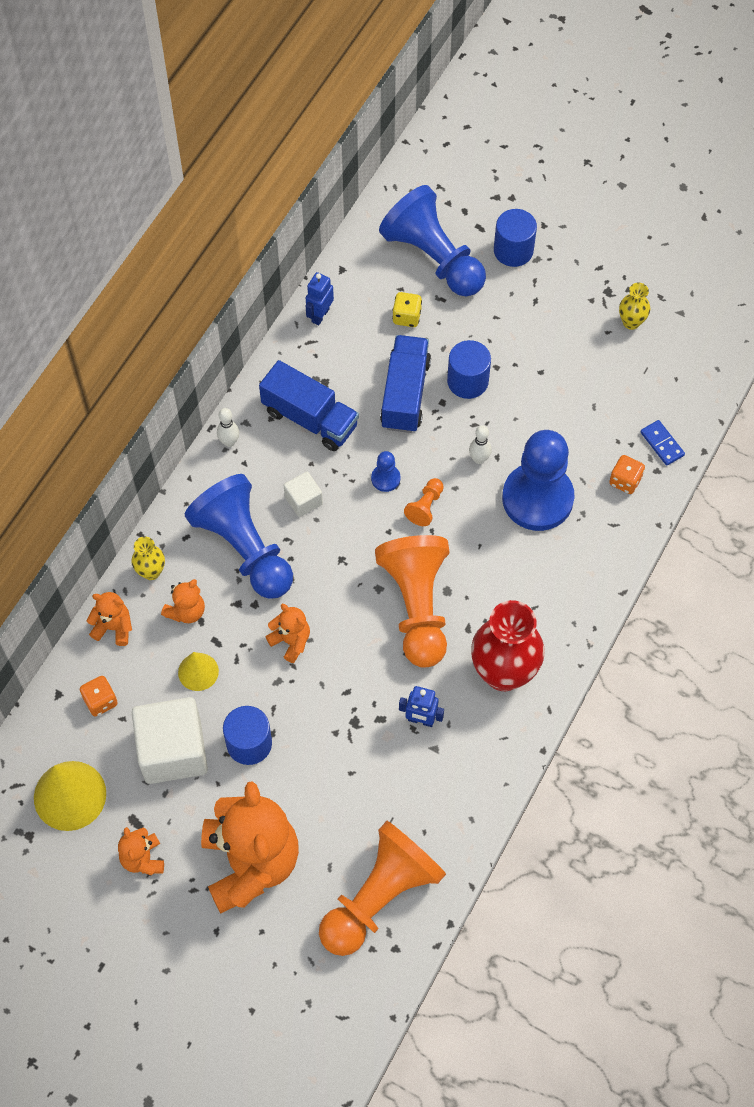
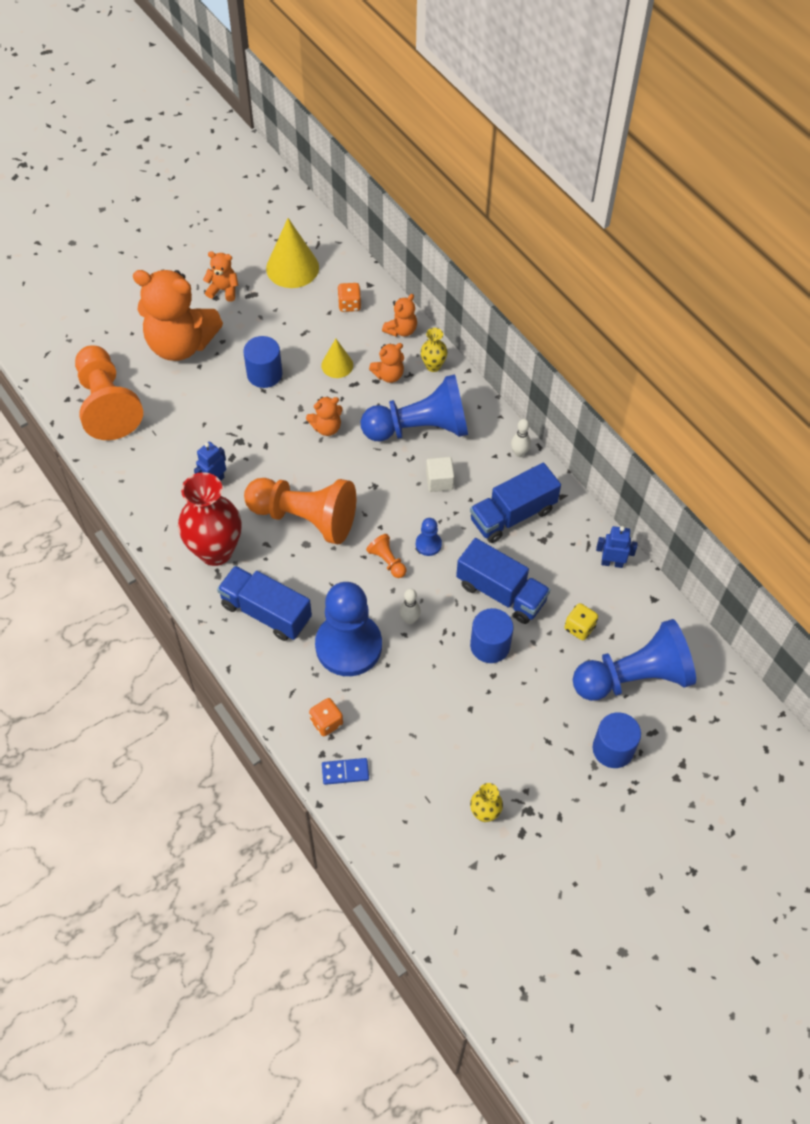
camera: 115 degrees right, 5 degrees down
(173, 751) = (287, 331): white cube -> none
(186, 611) = (388, 375): orange teddy bear -> orange teddy bear turned 90 degrees counterclockwise
(320, 315) = (612, 563): blue robot -> blue robot turned 45 degrees counterclockwise
(544, 589) = (266, 612): none -> blue truck

